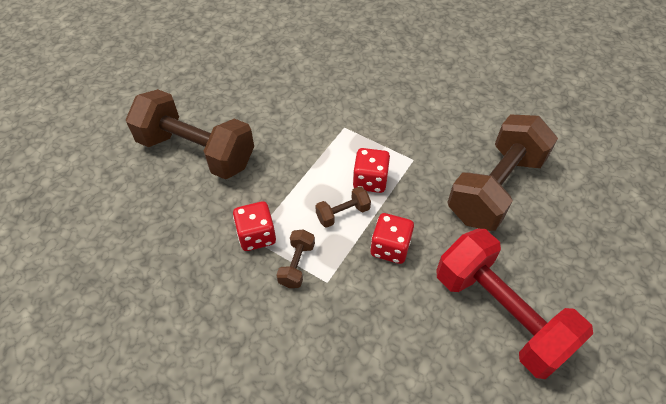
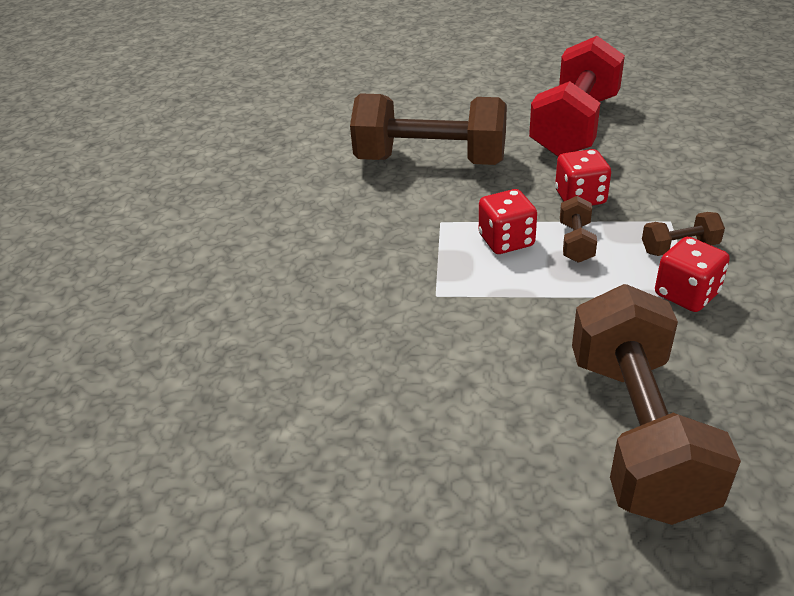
camera: 115 degrees left, 15 degrees down
(343, 213) = (576, 242): brown dumbbell -> brown dumbbell turned 60 degrees clockwise

